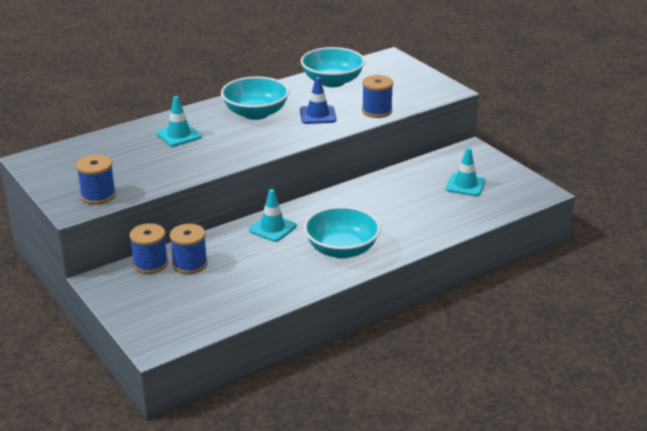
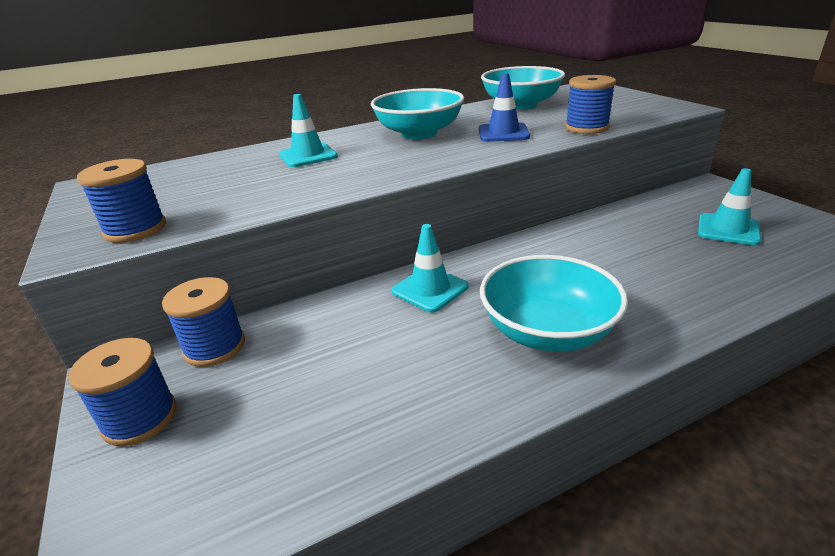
camera: 10 degrees right, 0 degrees up
(190, 264) = (278, 350): blue spool -> blue spool (140, 418)

